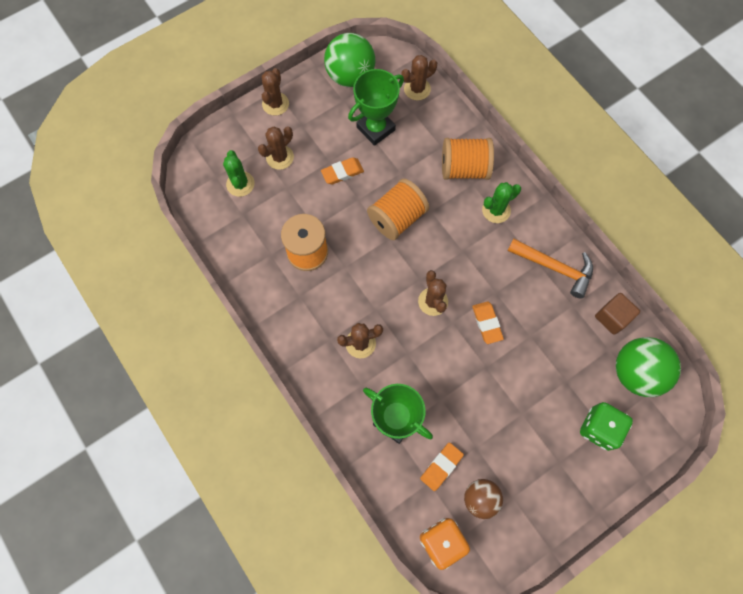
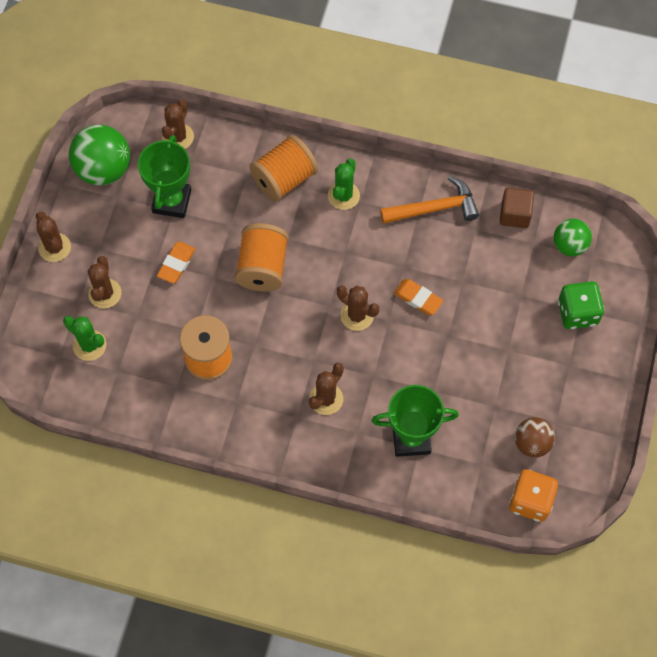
camera: 40 degrees left, 5 degrees down
(441, 466) = (480, 444): orange eraser -> none
(636, 372) = (569, 245): green ball -> green ball, size x0.61

